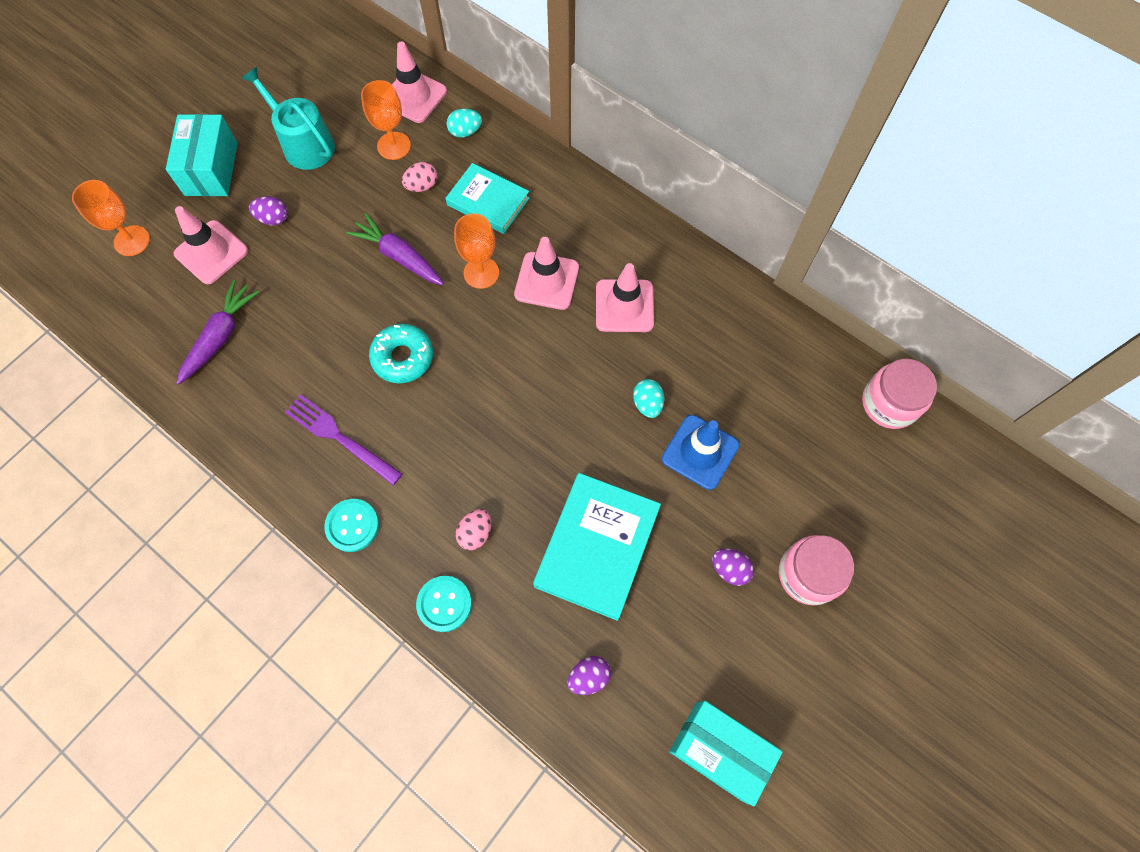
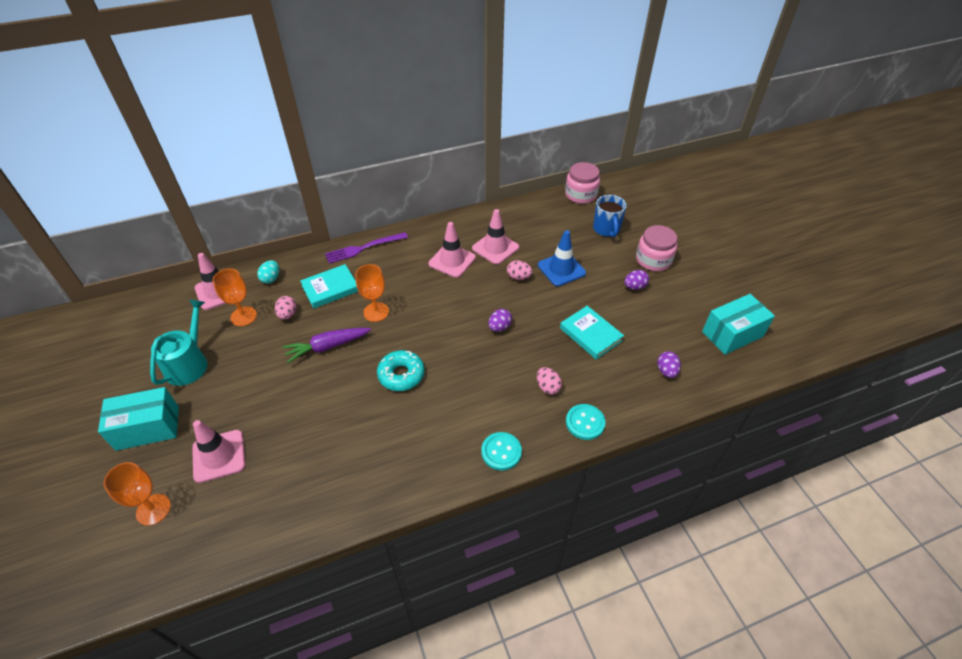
camera: 60 degrees left, 20 degrees down
(211, 169) = (148, 428): turquoise box -> turquoise box turned 45 degrees counterclockwise
(220, 336) = (295, 477): purple carrot -> none
(273, 219) = (230, 405): purple egg -> purple egg (499, 327)
(304, 144) = (189, 363): turquoise watering can -> turquoise watering can turned 120 degrees clockwise
(339, 437) = (432, 433): purple fork -> purple fork (363, 248)
(546, 281) = (408, 285): pink traffic cone -> pink traffic cone (495, 248)
(597, 547) = (590, 334): turquoise book -> turquoise book, size x0.66
(647, 404) = (518, 277): turquoise egg -> pink egg
(832, 476) = (606, 229): none -> blue mug

